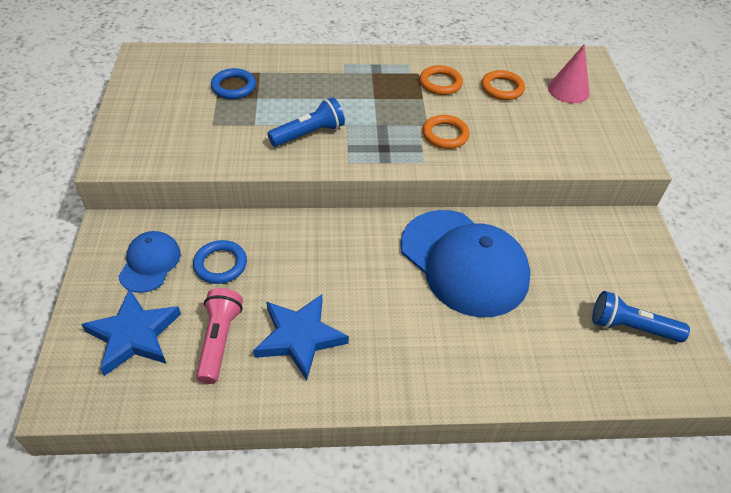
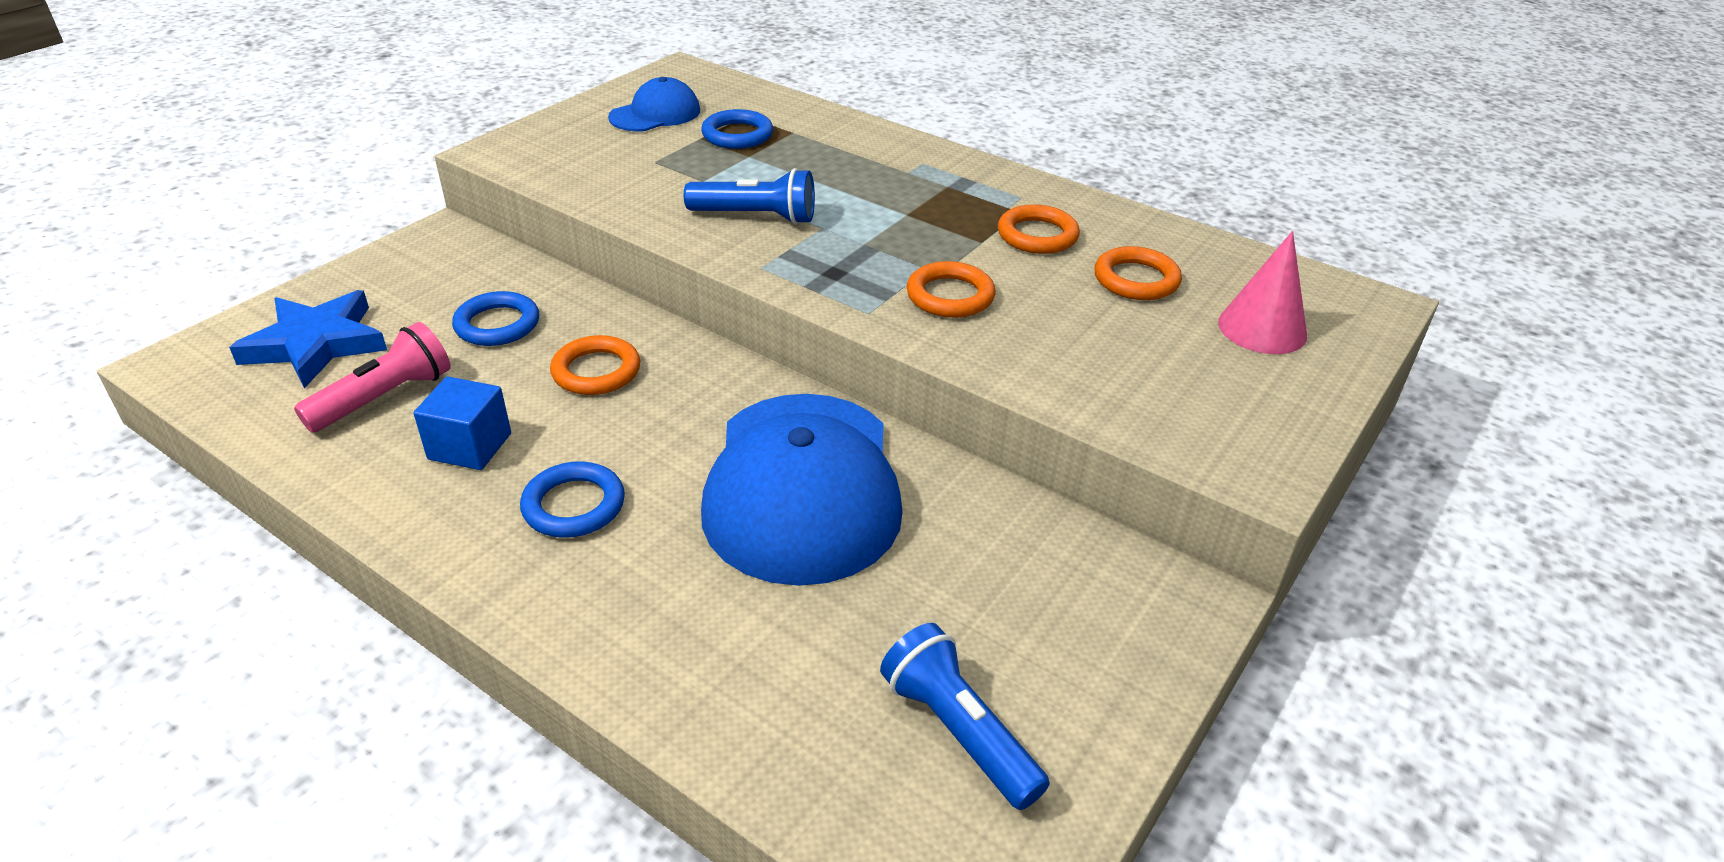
camera: 40 degrees right, 10 degrees down
(150, 263) = (430, 286): blue cap -> blue cap (655, 114)
(299, 337) = (470, 446): blue star -> blue cube
(305, 260) = (596, 371): none -> orange ring
(386, 334) = (574, 505): none -> blue ring

